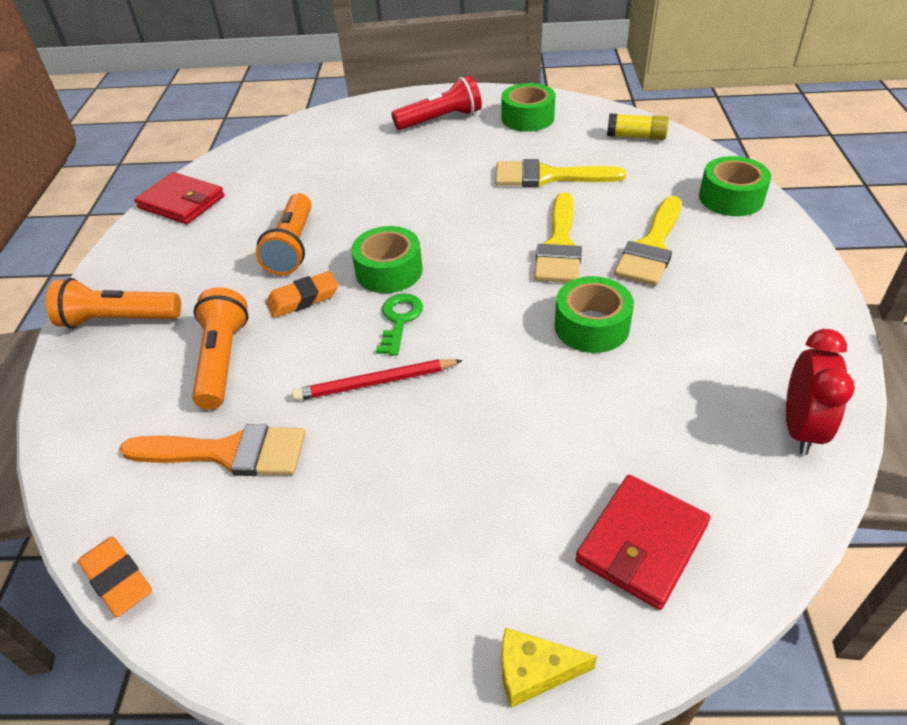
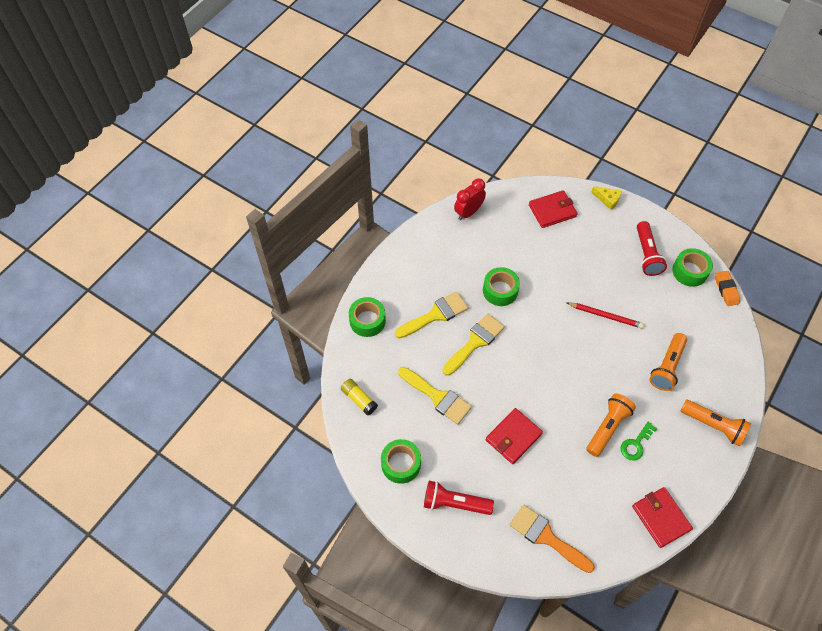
camera: 150 degrees left, 15 degrees up
(228, 452) = (676, 317): orange brush -> orange brush (546, 537)
(303, 299) = (617, 383): orange eraser -> none
(348, 561) = (647, 254): none -> red flashlight
(389, 271) = (566, 377): green tape -> green tape (689, 271)
(399, 320) = (578, 343): green key -> green key (636, 444)
(417, 186) = (513, 437): none -> red wallet

